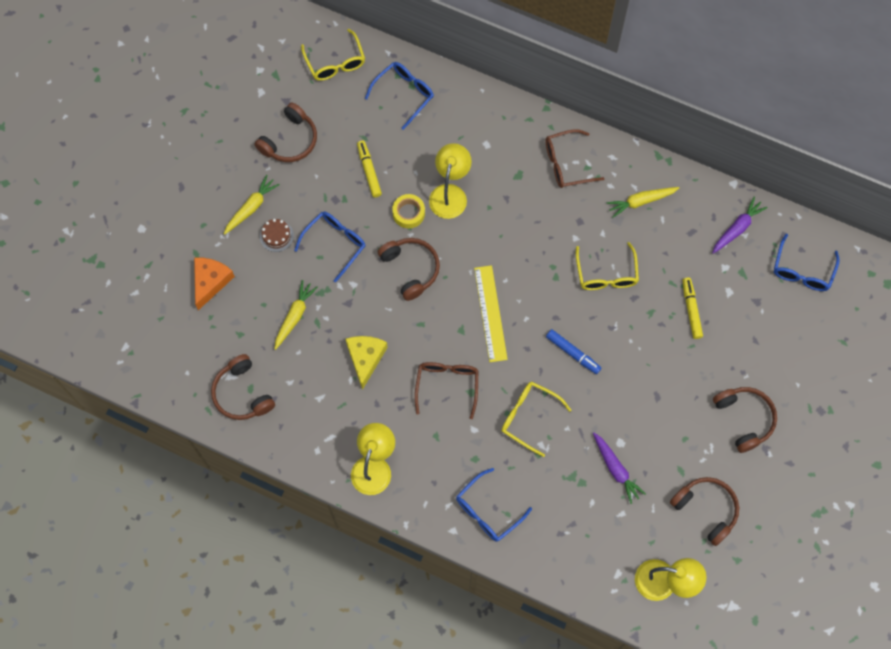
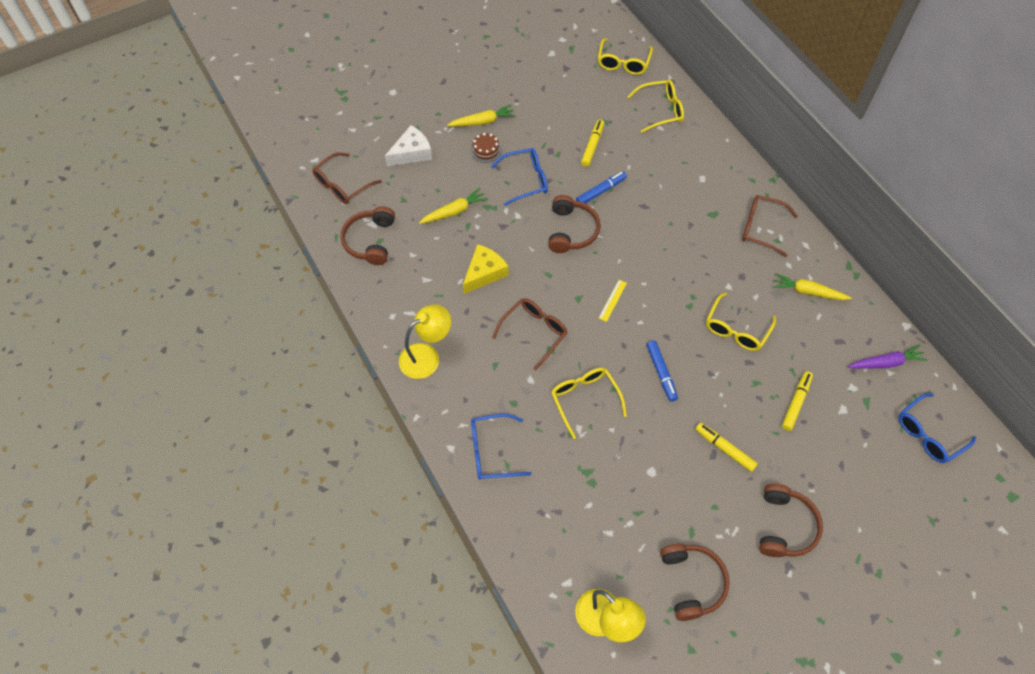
camera: 35 degrees right, 10 degrees down
(172, 356) = (342, 185): none -> brown glasses
(210, 282) = (412, 153): orange cheese -> white cheese
(290, 140) = (547, 94): brown headphones -> none
(404, 94) = (661, 110): blue glasses -> yellow glasses
(408, 213) = (601, 191): yellow tape -> blue marker
(450, 193) = (645, 196): yellow lamp -> none
(490, 313) = (612, 300): yellow ruler -> yellow ruler, size x0.50
(616, 469) = (631, 491): purple carrot -> none
(662, 386) = (724, 449): none -> yellow marker

